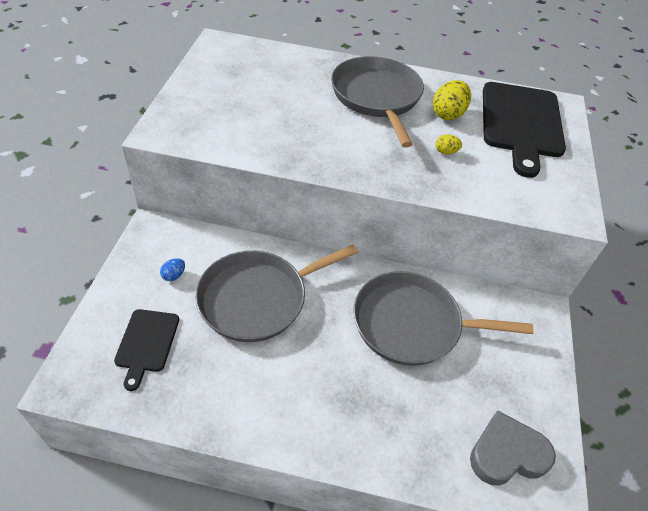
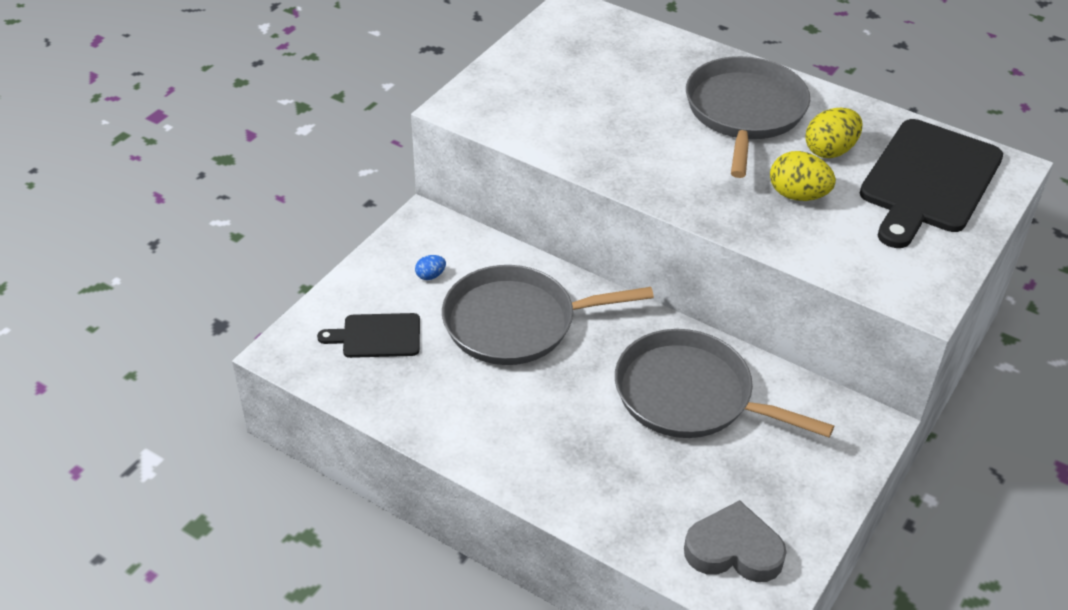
camera: 25 degrees right, 5 degrees down
(146, 343) = (377, 336): black cutting board -> black cutting board turned 60 degrees clockwise
(446, 152) = (798, 195): yellow egg -> yellow egg, size x1.92

